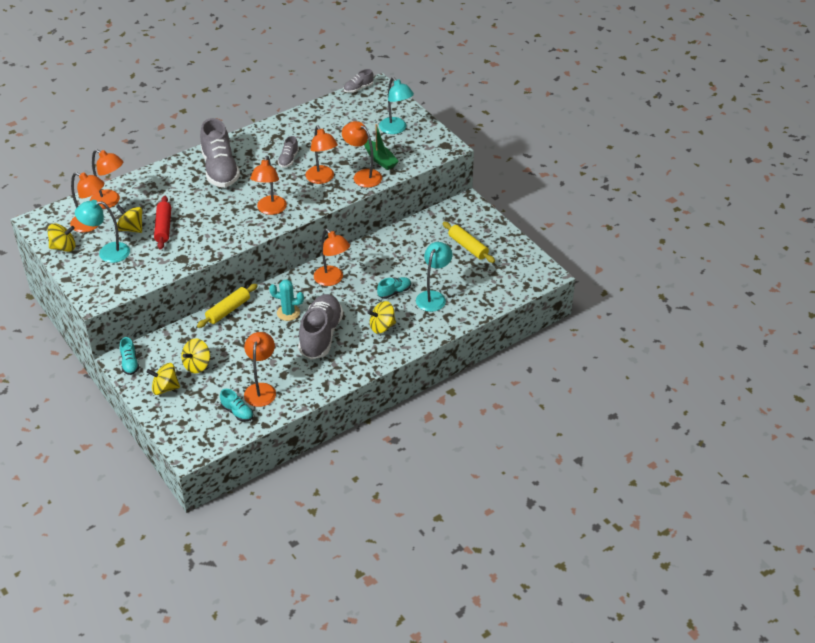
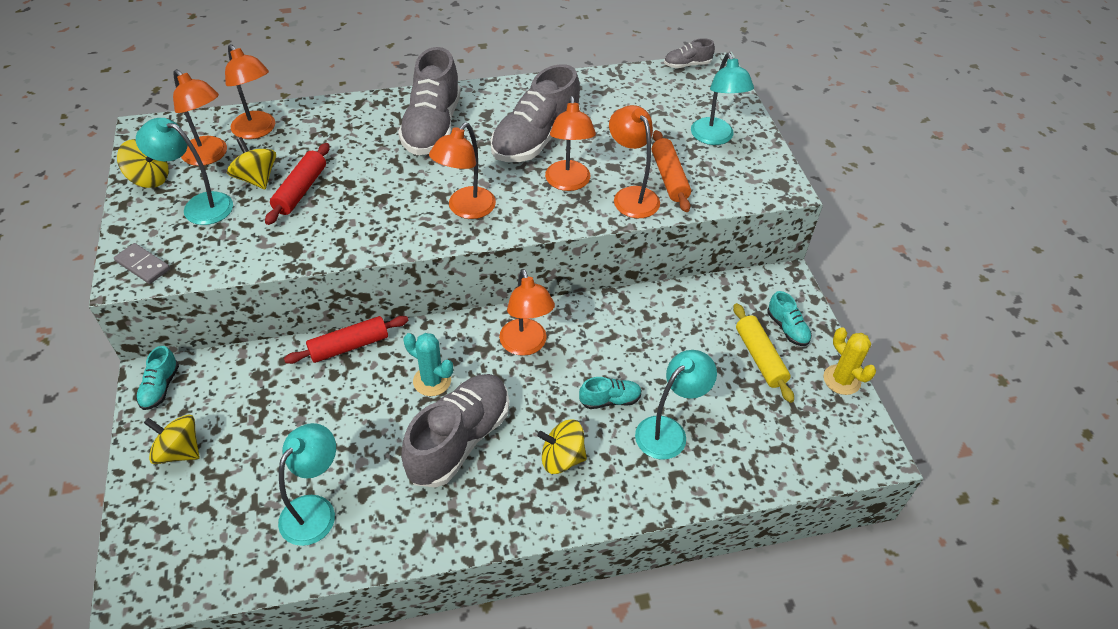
camera: 20 degrees right, 5 degrees up
(99, 292) = (143, 265): none -> grey domino
(197, 365) = (249, 426): yellow spinning top -> none
(228, 310) = (349, 346): yellow rolling pin -> red rolling pin
(237, 412) = (254, 541): turquoise shoe -> turquoise shoe (787, 328)
(261, 389) = (315, 510): orange lamp -> turquoise lamp
(288, 159) = (535, 140): grey shoe -> grey shoe, size x2.14
(380, 159) = (669, 177): green boat -> orange rolling pin
(517, 245) = (841, 380): none -> yellow cactus

